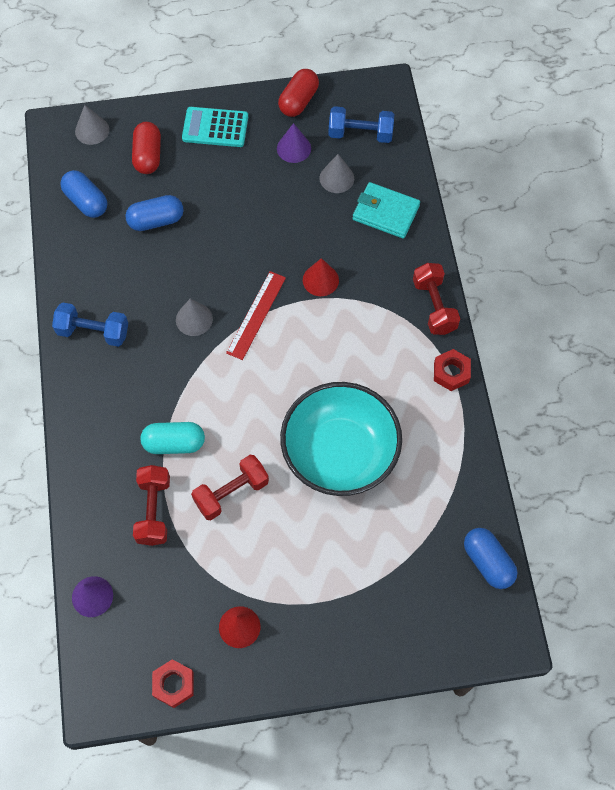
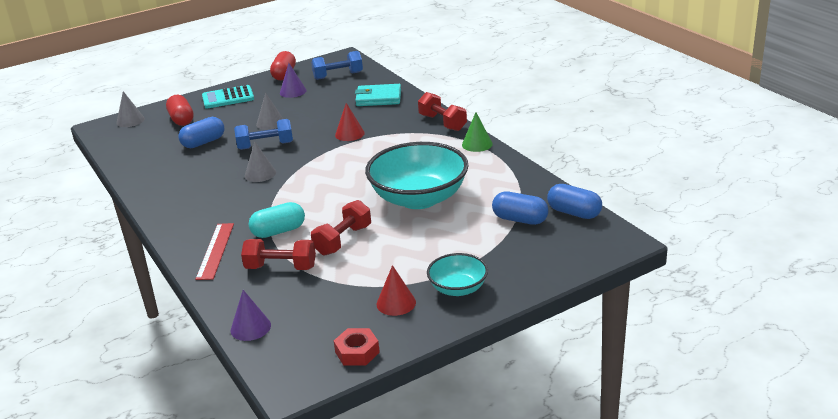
camera: 20 degrees left, 35 degrees down
(86, 202) = (141, 149): blue capsule -> blue capsule (520, 219)
(93, 332) = (178, 200): blue dumbbell -> blue dumbbell (265, 146)
(154, 510) = (281, 267): red dumbbell -> red dumbbell turned 60 degrees counterclockwise
(256, 315) = (309, 159): red ruler -> red ruler (215, 251)
(308, 634) = (458, 288): none -> turquoise bowl
(336, 178) = (333, 94): grey cone -> grey cone (270, 123)
(451, 372) = (477, 144): red nut -> green cone

